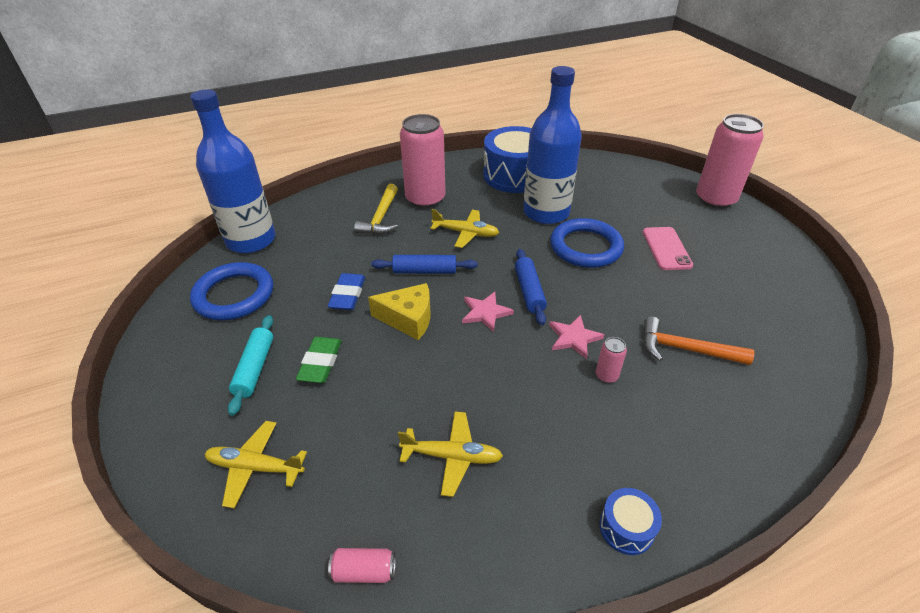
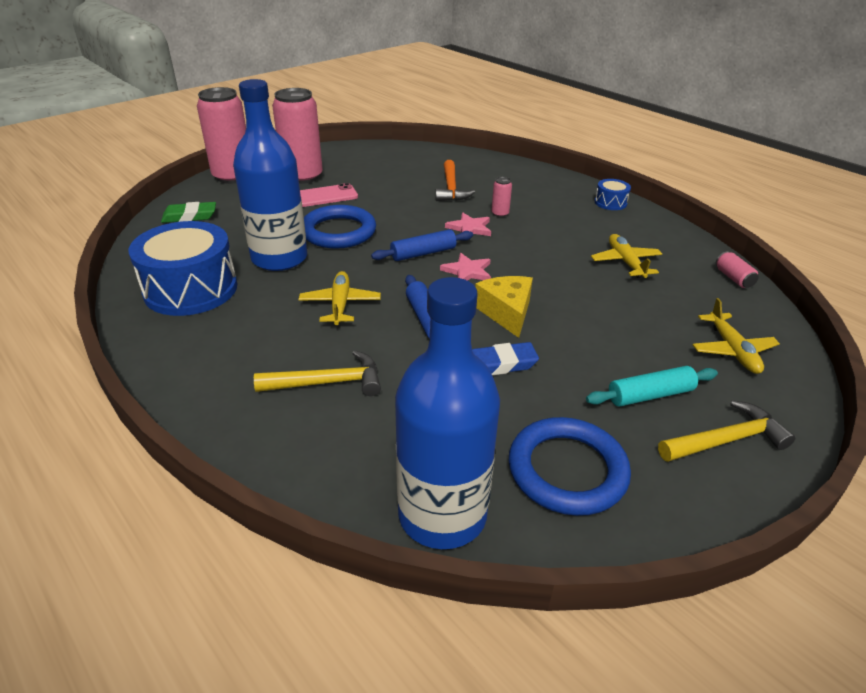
camera: 110 degrees left, 5 degrees down
(180, 391) = (726, 440): none -> yellow hammer
(320, 363) = (604, 351): green eraser -> green eraser (190, 216)
(425, 199) = (268, 352): pink can -> pink can (302, 177)

